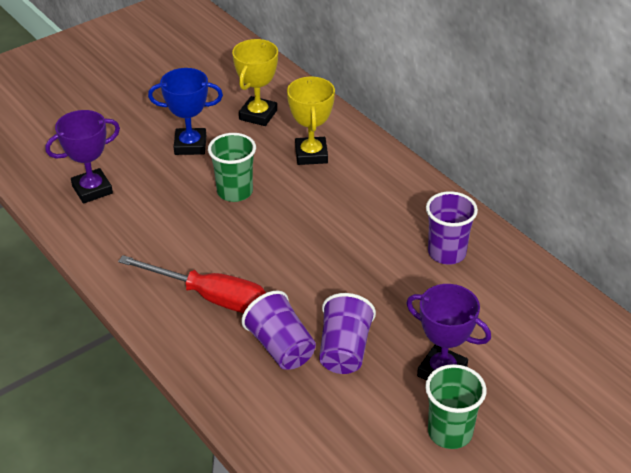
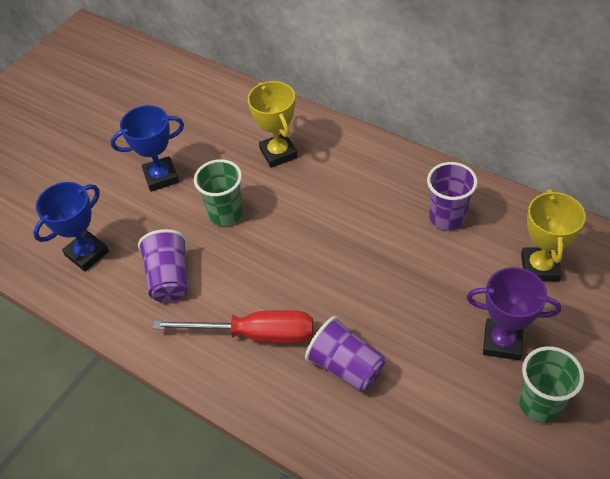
camera: 15 degrees left, 10 degrees up
(92, 190) = (87, 253): purple trophy -> blue trophy
(258, 115) = (210, 126): yellow trophy -> yellow trophy (539, 267)
(344, 350) = (405, 349): purple cup -> purple cup (169, 278)

